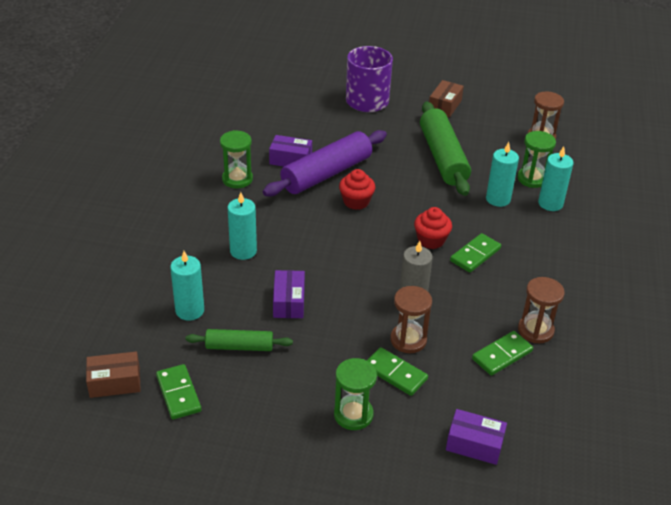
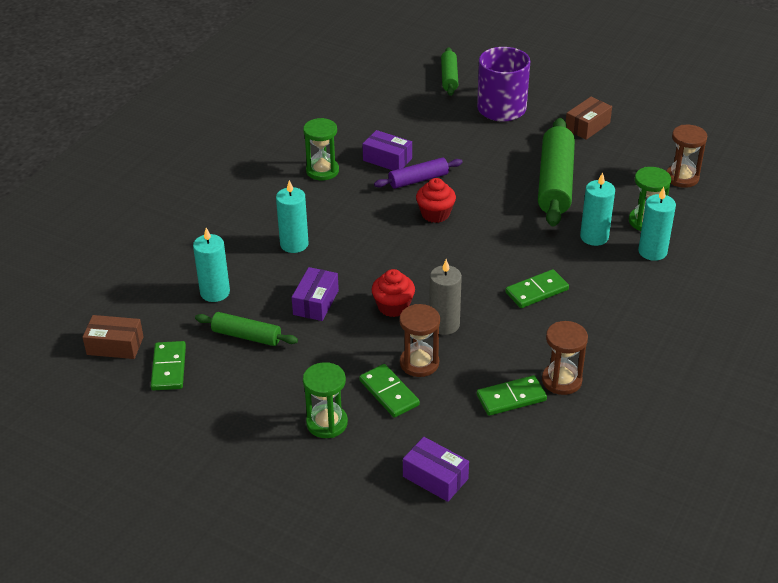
camera: 20 degrees right, 0 degrees up
(309, 80) = (449, 77): none -> green rolling pin
(326, 174) = (418, 180): purple rolling pin -> purple rolling pin, size x0.55
(431, 240) = (496, 267): red cupcake -> red cupcake (393, 307)

